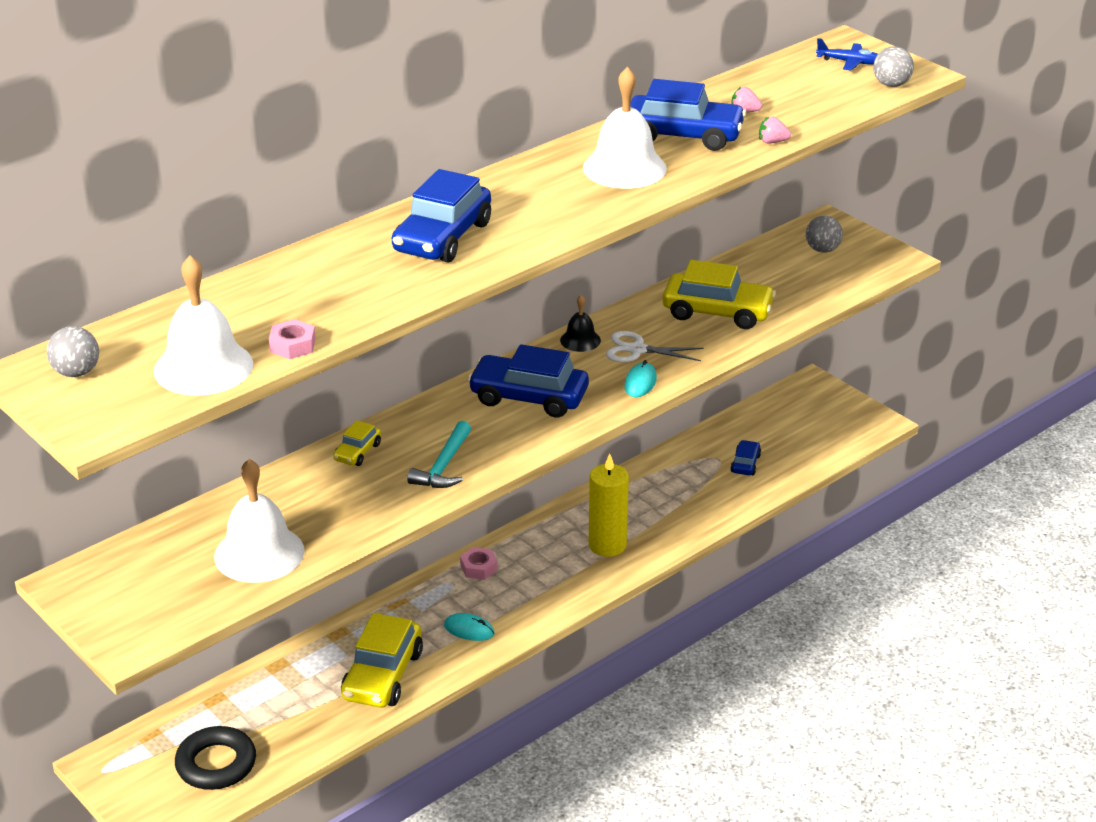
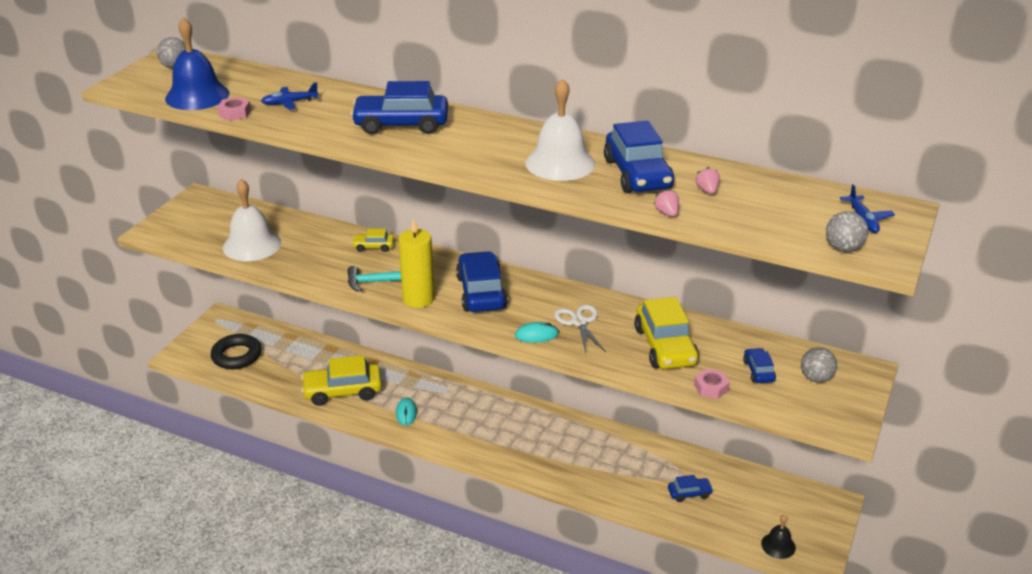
camera: 65 degrees right, 0 degrees up
(203, 367) = (197, 96): white bell -> blue bell
(302, 300) = (290, 103): none -> blue plane
(478, 568) = (471, 397): pink nut -> pink nut (711, 387)
(580, 340) = (570, 294): black bell -> black bell (778, 545)
(607, 545) = (536, 449): yellow candle -> yellow candle (418, 299)
(792, 275) = (758, 371): none -> blue car

